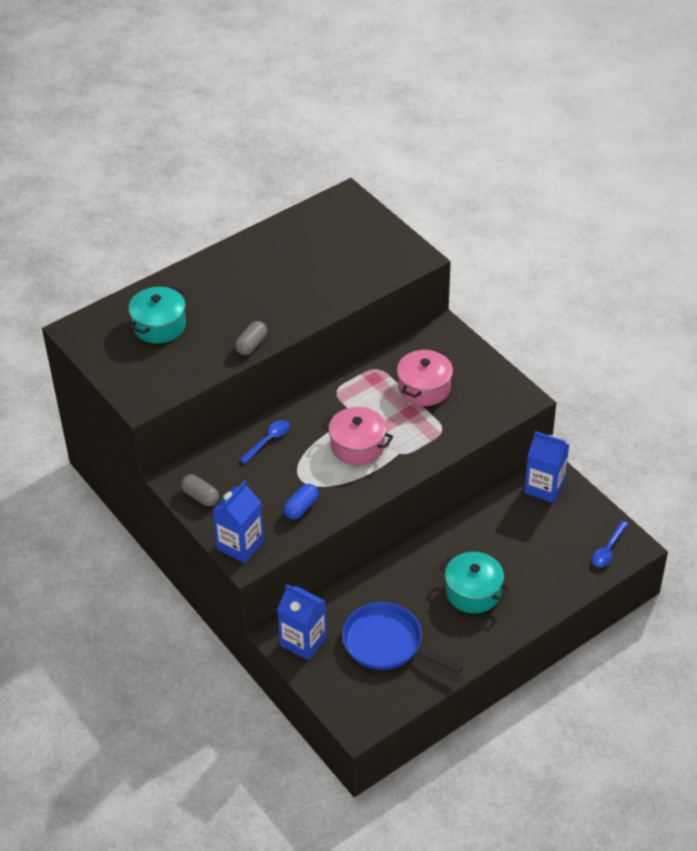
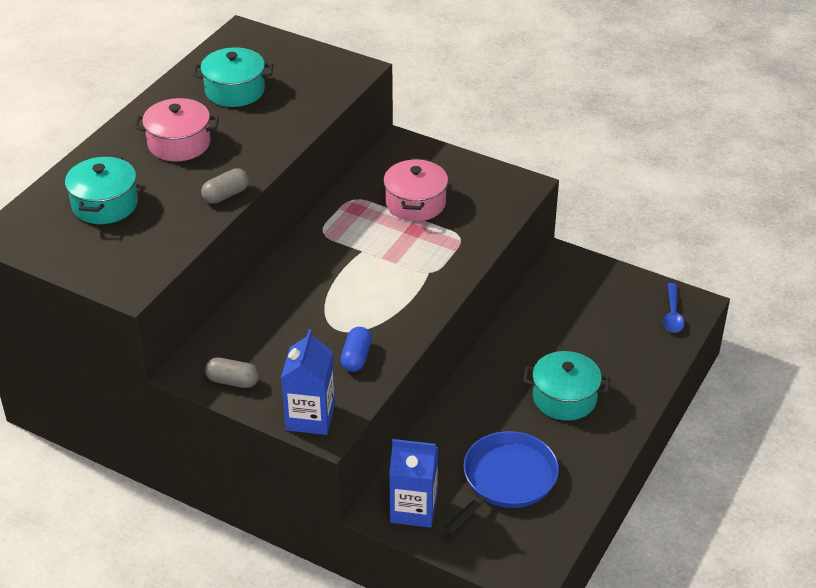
camera: 25 degrees left, 5 degrees down
(251, 345) = (226, 195): grey capsule -> grey capsule turned 45 degrees clockwise
(268, 440) = (277, 301): blue spoon -> none
(310, 251) = (235, 91): none -> turquoise pot
(357, 446) = (380, 278): pink pot -> pink pot (179, 143)
(387, 643) = (506, 480): blue pan -> blue pan turned 120 degrees clockwise
(544, 487) = (571, 276): blue carton -> none

